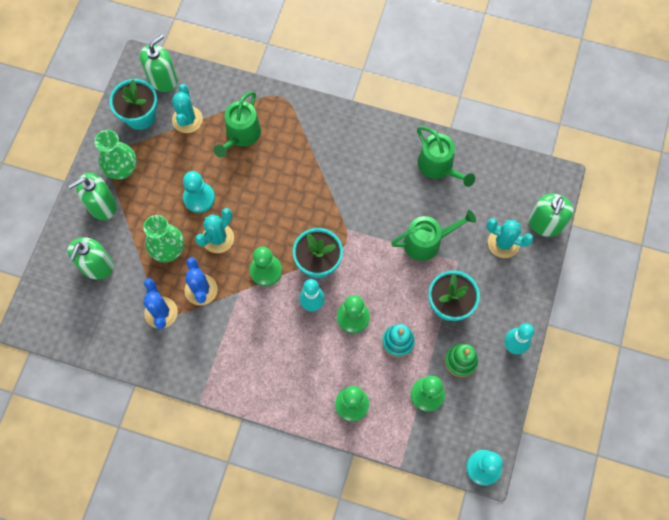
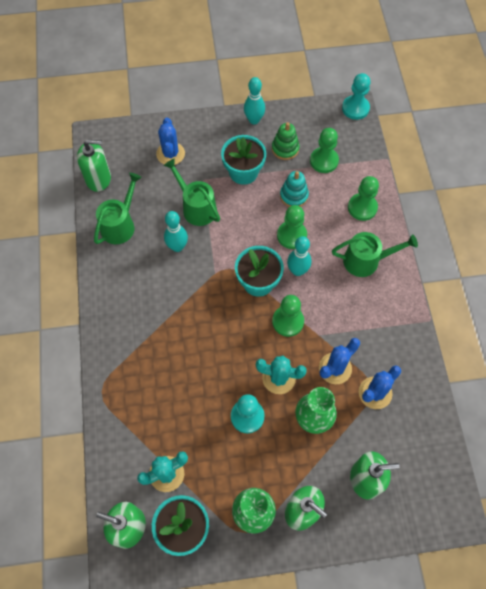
camera: 115 degrees left, 5 degrees down
(241, 135) = (161, 409): green watering can -> green watering can (366, 261)
(390, 207) = (177, 247): none -> turquoise bowling pin
(503, 243) = (170, 154): turquoise cactus -> blue cactus
(545, 224) = (139, 132): green soap dispenser -> green soap dispenser (98, 179)

